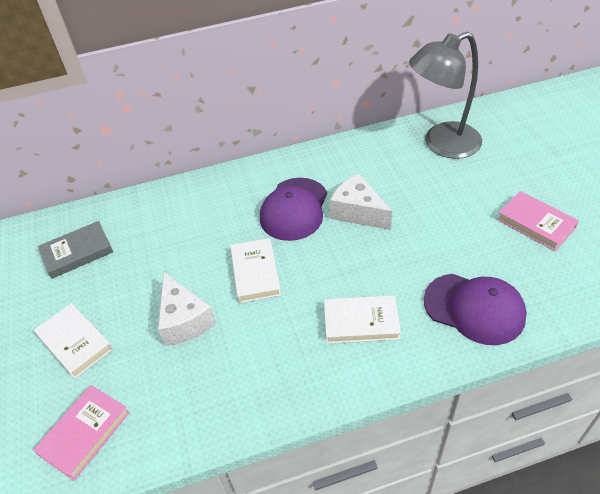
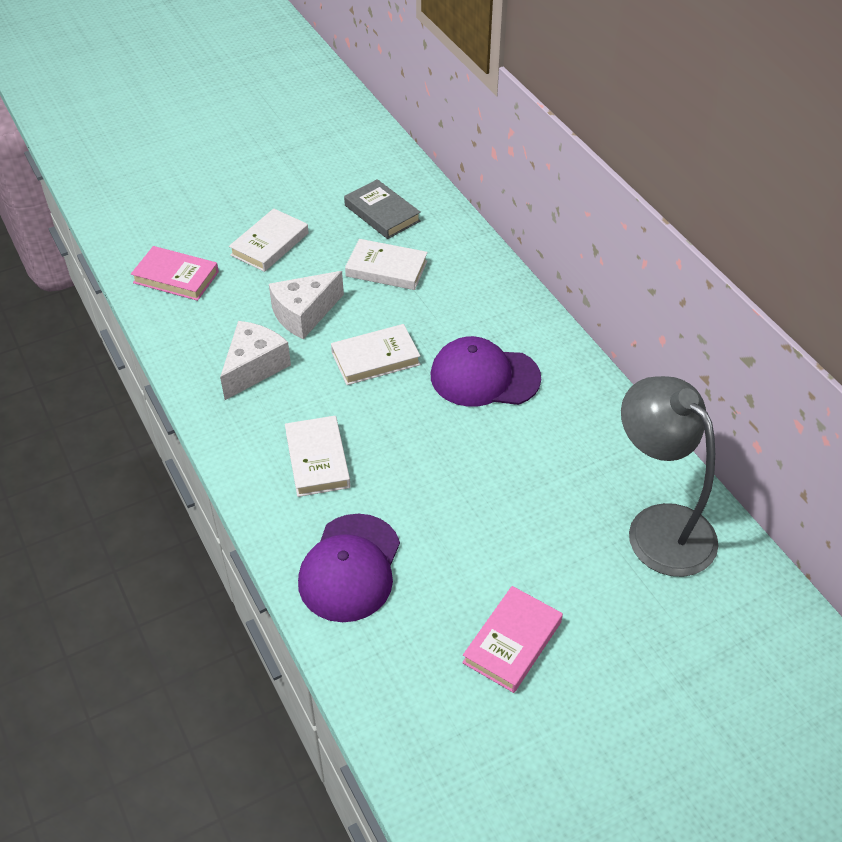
camera: 75 degrees right, 0 degrees up
(150, 256) = (386, 269): none -> white book
(358, 212) = (492, 440): white cheese -> white cheese (254, 367)

